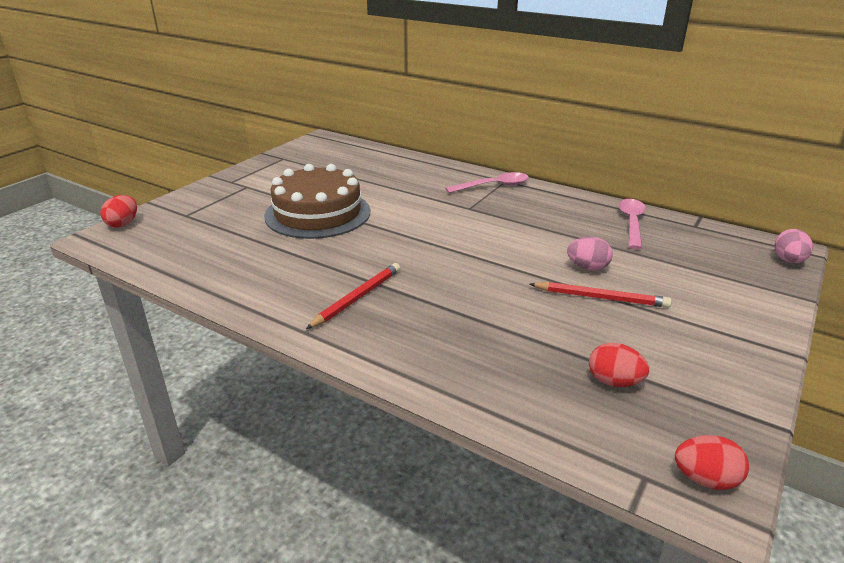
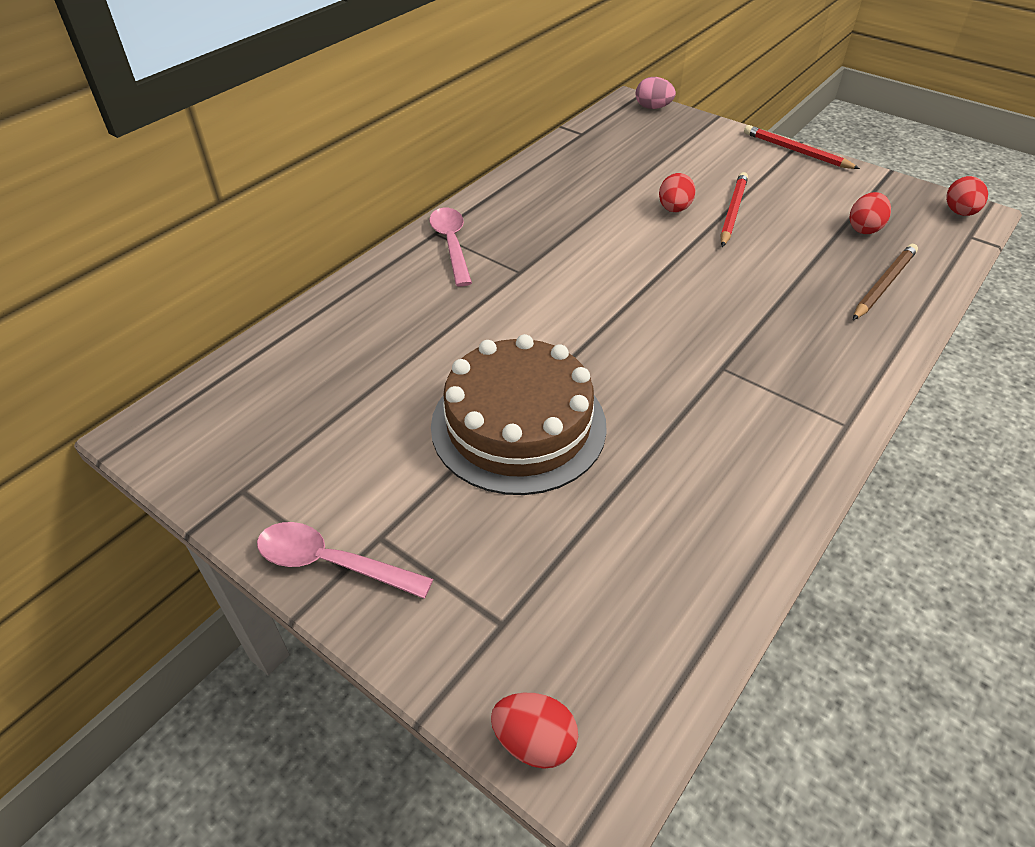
camera: 85 degrees left, 15 degrees up
(357, 298) = (764, 379): red pencil -> red pencil (796, 151)
(506, 380) = (884, 284): none -> brown pencil
(587, 267) = (674, 209): pink egg -> red egg
(631, 223) = (573, 166): pink spoon -> pink spoon (332, 563)

